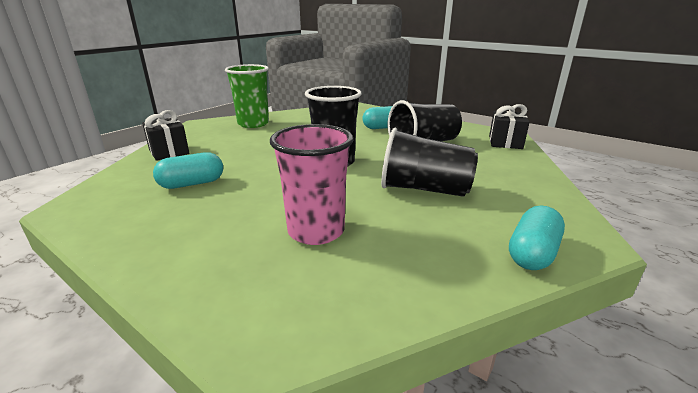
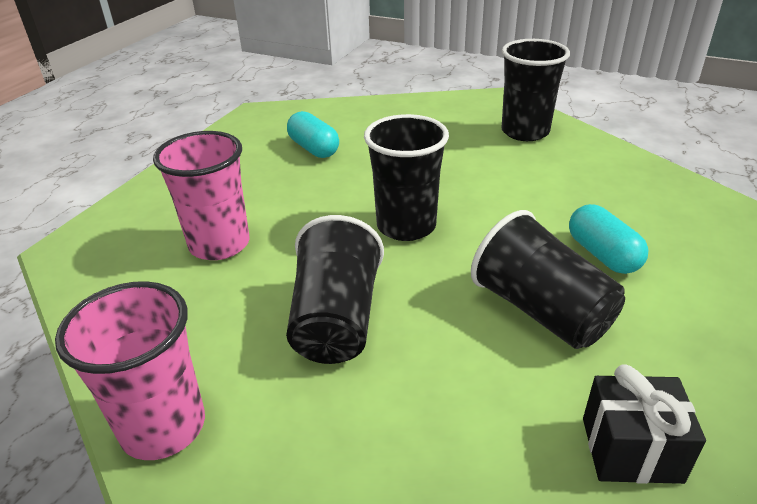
camera: 80 degrees right, 10 degrees up
(169, 152) = (392, 111): black gift -> none
(253, 124) = (525, 132): green cup -> black cup
(532, 253) = (163, 427): turquoise capsule -> pink cup

